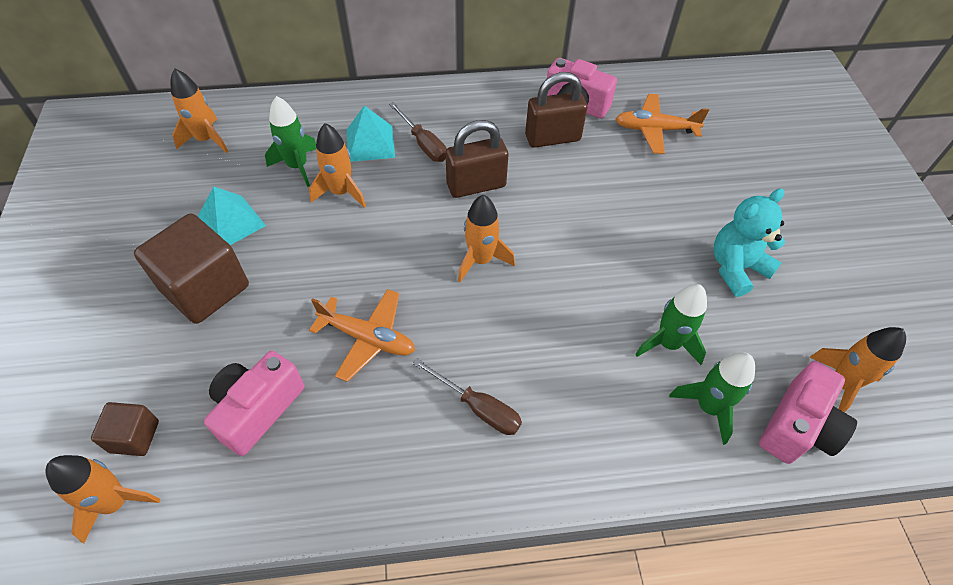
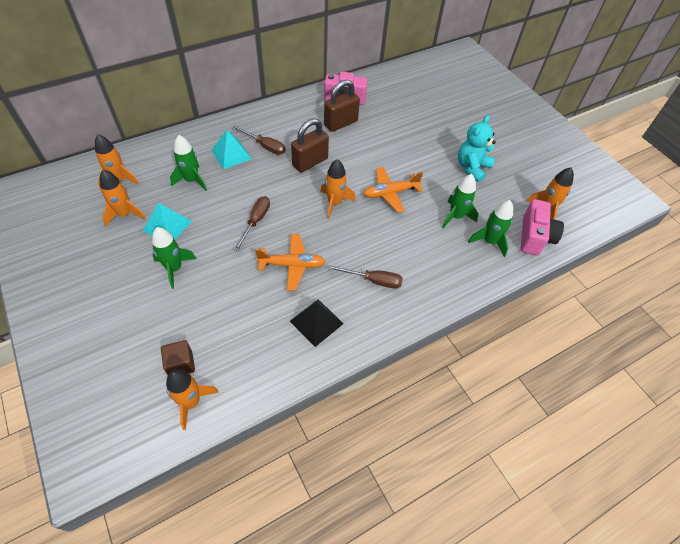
camera: 25 degrees left, 0 degrees up
(205, 288) = (174, 268): brown cube -> green rocket
(258, 409) = (248, 323): pink camera -> none
(341, 192) = (229, 188): orange rocket -> orange rocket (125, 214)
(351, 253) = (256, 221): none -> brown screwdriver
(355, 444) = (316, 322): none -> black pyramid
(655, 130) = (396, 104): orange plane -> orange plane (390, 193)

